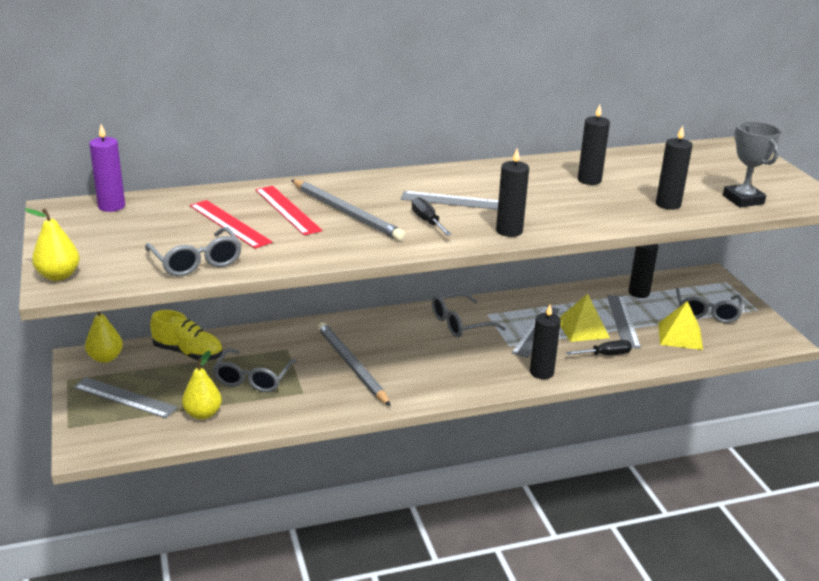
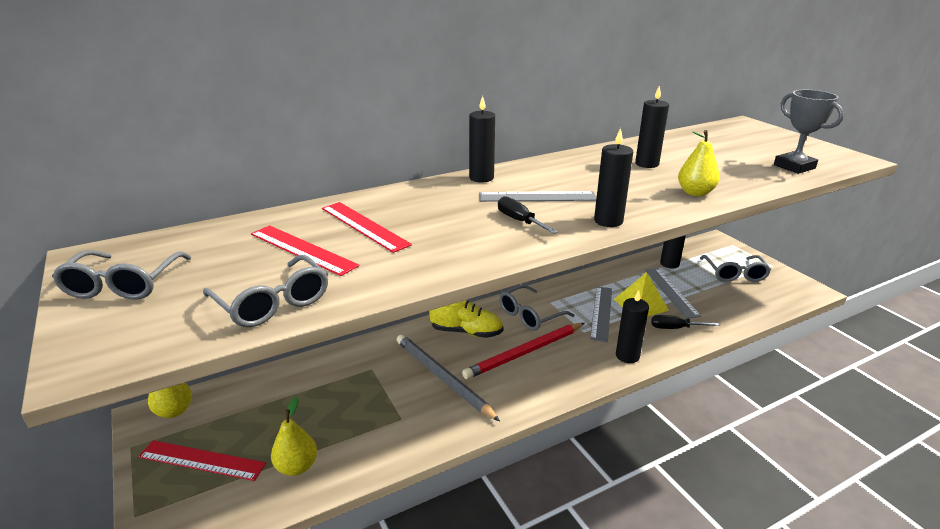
camera: 10 degrees left, 0 degrees up
(58, 275) = (85, 349): yellow pear -> yellow pear (695, 193)
(111, 206) = (156, 245): purple candle -> none
(125, 397) = (202, 460): grey ruler -> red ruler
(188, 353) = (267, 390): yellow shoe -> yellow shoe (466, 332)
(253, 378) = (344, 410): grey glasses -> grey glasses (123, 284)
(346, 213) = (430, 222): grey pencil -> none
(440, 356) = (525, 353): none -> red pencil
(606, 355) = (675, 328): black screwdriver -> black screwdriver turned 150 degrees counterclockwise
(668, 204) = (734, 178): black candle -> black candle (481, 178)
(680, 336) = (726, 299): yellow pyramid -> none

